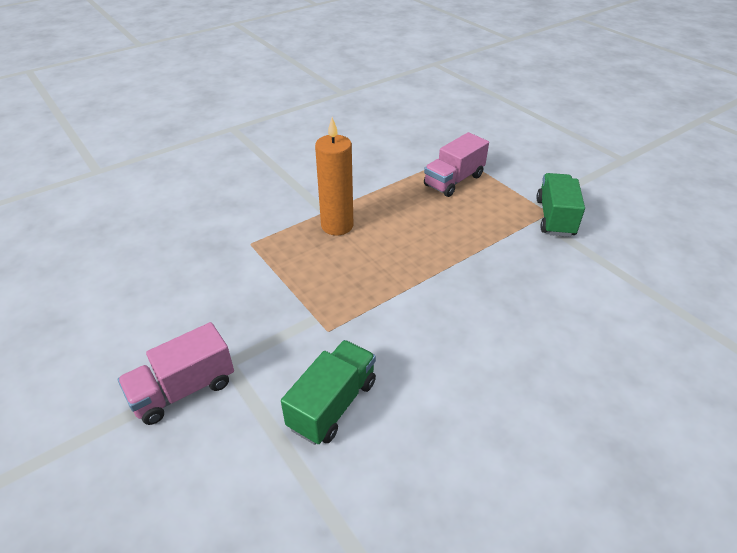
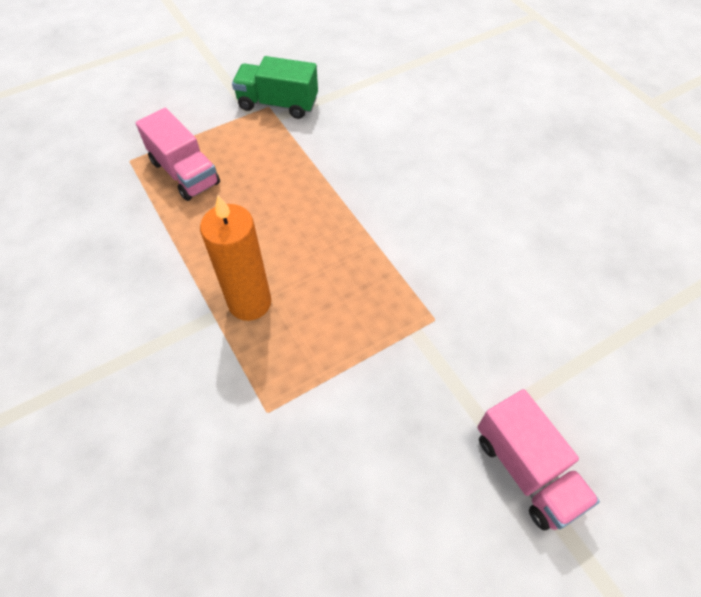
camera: 85 degrees left, 15 degrees up
(332, 404) = (532, 318): green truck -> none

